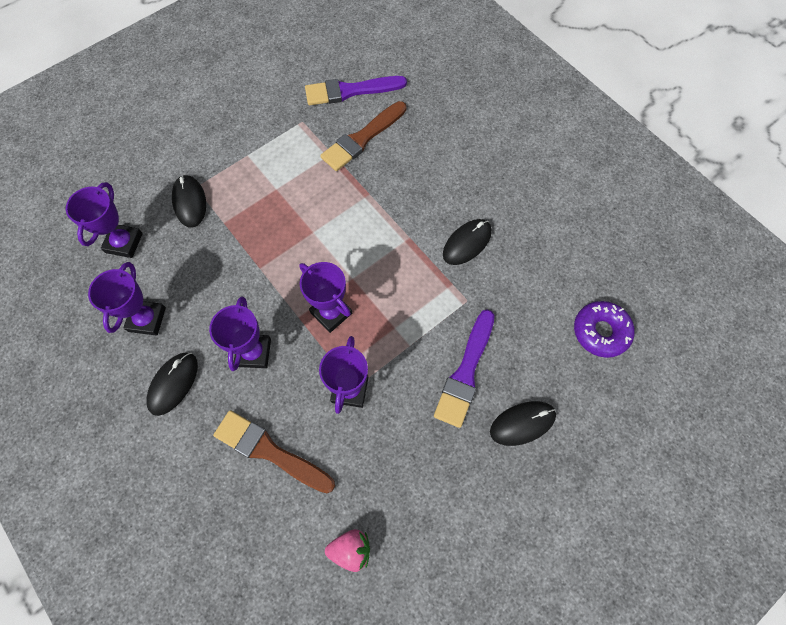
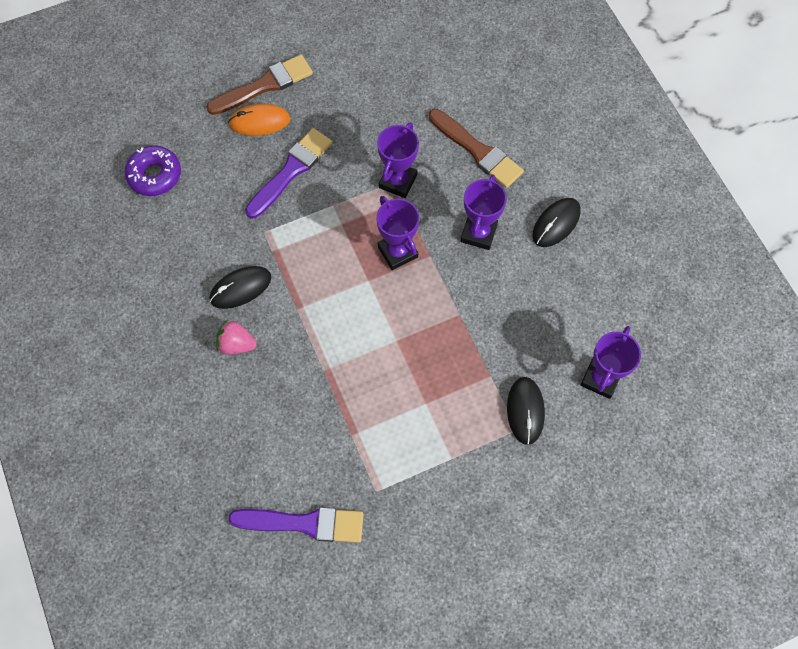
camera: 165 degrees left, 0 degrees up
(147, 319) = (578, 289): purple trophy -> none
(351, 549) = (426, 72): pink strawberry -> pink strawberry (236, 344)
(362, 138) = (310, 446): brown brush -> brown brush (264, 85)
(522, 423) = (259, 121): black mouse -> orange mouse

